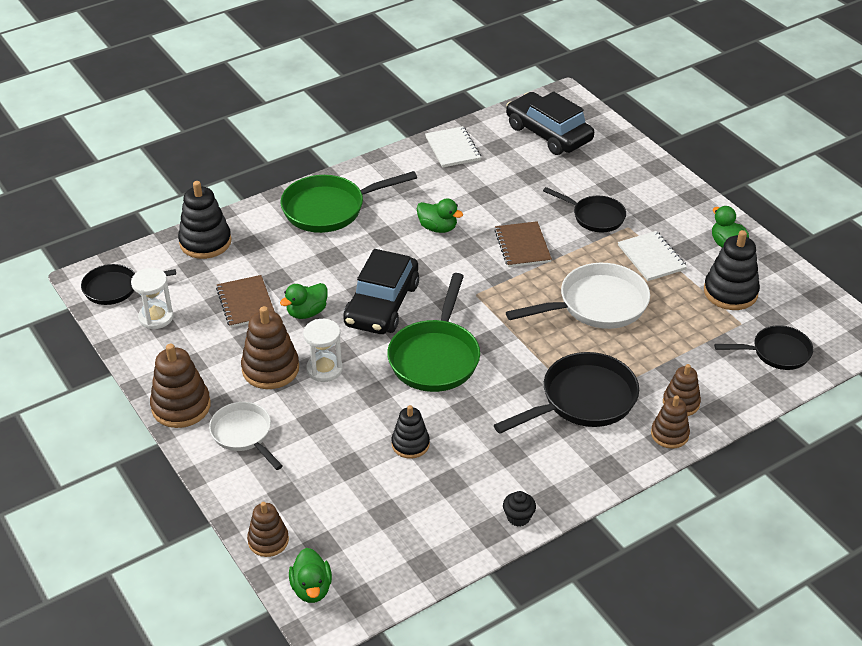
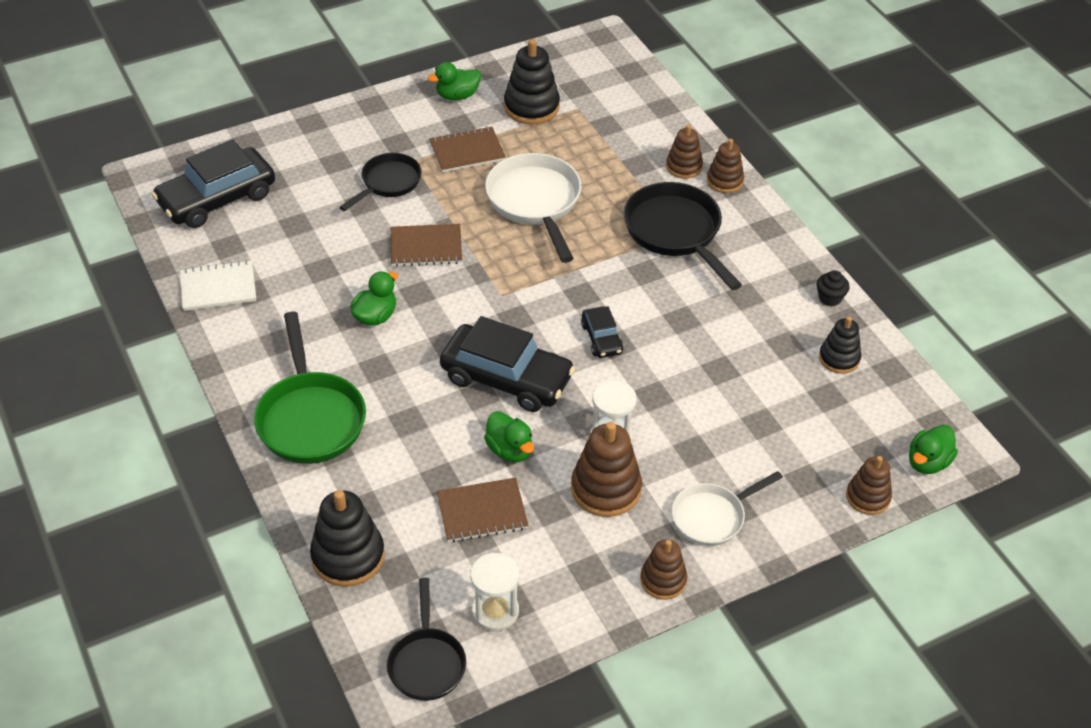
camera: 85 degrees left, 5 degrees up
(181, 406) = (663, 580): brown stacking toy -> brown stacking toy, size x0.63
(311, 588) = (928, 462): green duck -> green duck turned 135 degrees clockwise
(410, 444) = (732, 370): black stacking toy -> black stacking toy (839, 358)
(435, 357) = (601, 338): green pan -> black car
(651, 257) = (467, 151): white notebook -> brown notebook
(776, 352) = (621, 94): black pan -> none

